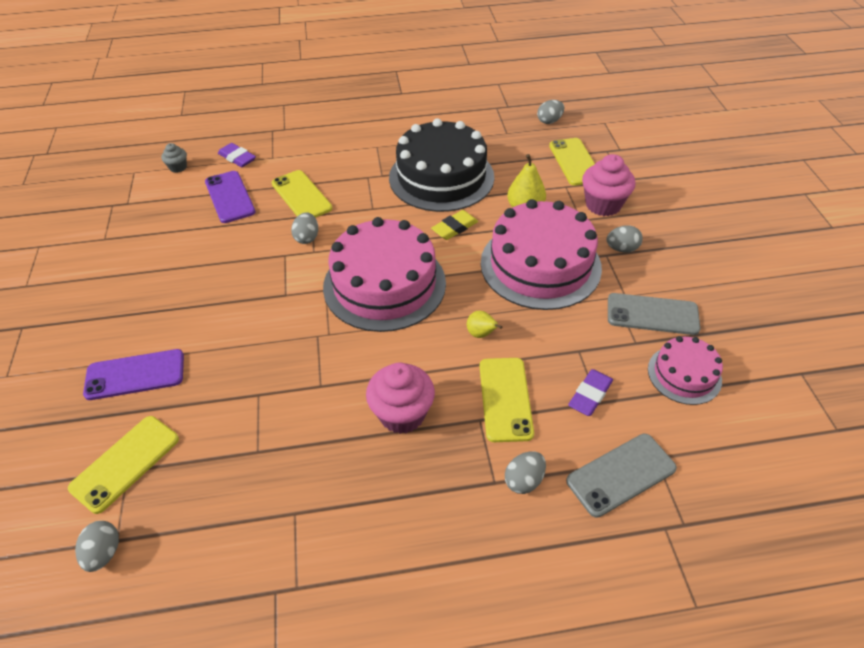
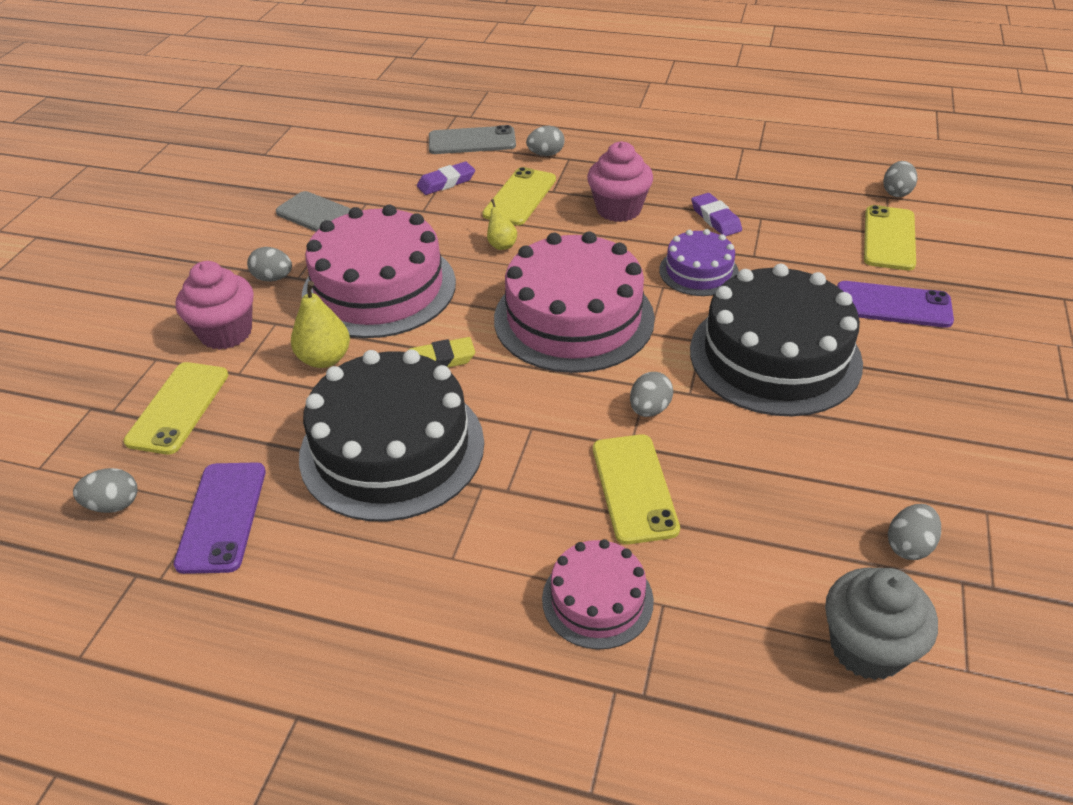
camera: 155 degrees left, 5 degrees down
(125, 463) = (889, 238): yellow phone -> yellow phone turned 45 degrees counterclockwise
(152, 210) = (909, 545): none -> grey egg
(178, 167) = (867, 648): grey cupcake -> grey cupcake, size x1.94
(230, 197) = (761, 528): purple phone -> purple phone (222, 517)
(230, 298) = (774, 356): none -> black cake
(237, 158) = (736, 629): purple eraser -> purple eraser (715, 219)
(303, 359) = (698, 271): none -> purple cake
(684, 374) = (354, 175): pink cake -> pink cake (597, 599)

